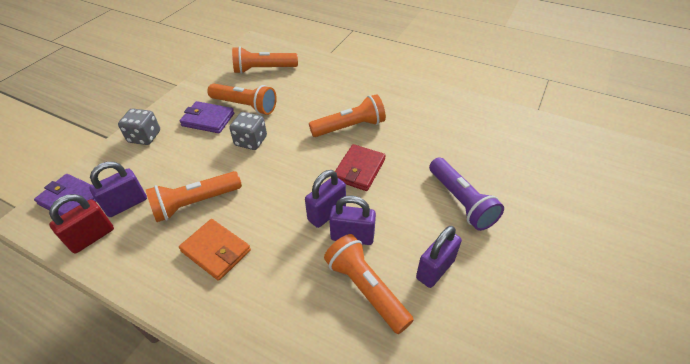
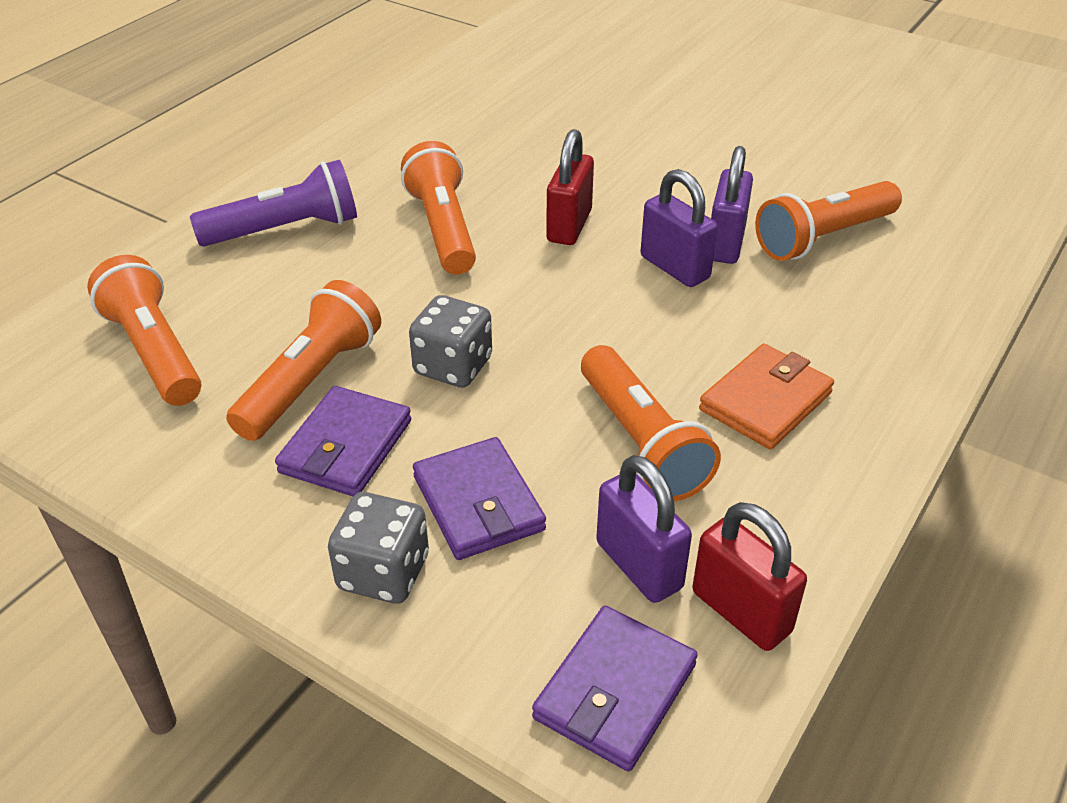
camera: 85 degrees left, 5 degrees down
(171, 156) = (478, 503): none -> purple wallet
(264, 69) = (154, 352): orange flashlight -> orange flashlight turned 150 degrees clockwise
(359, 169) = (569, 226): red wallet -> red padlock
(435, 269) = (782, 176): purple padlock -> none
(461, 201) = (653, 138): purple flashlight -> purple flashlight (285, 230)

